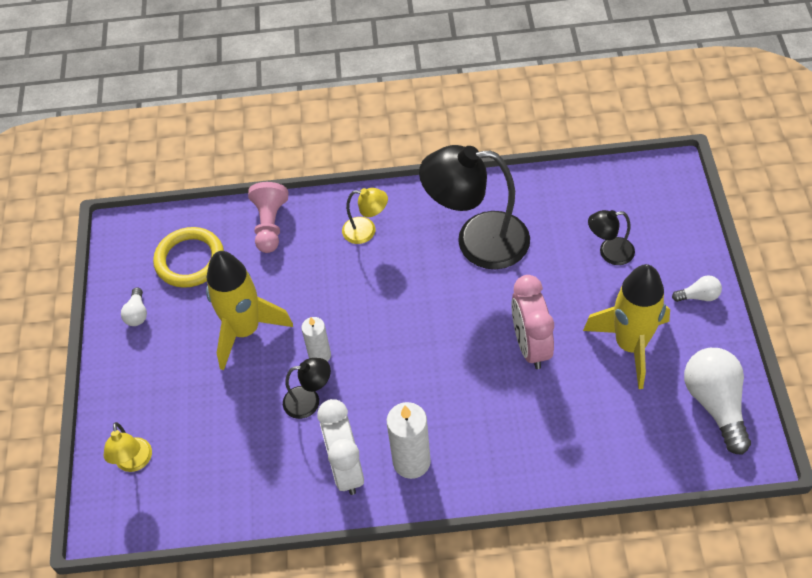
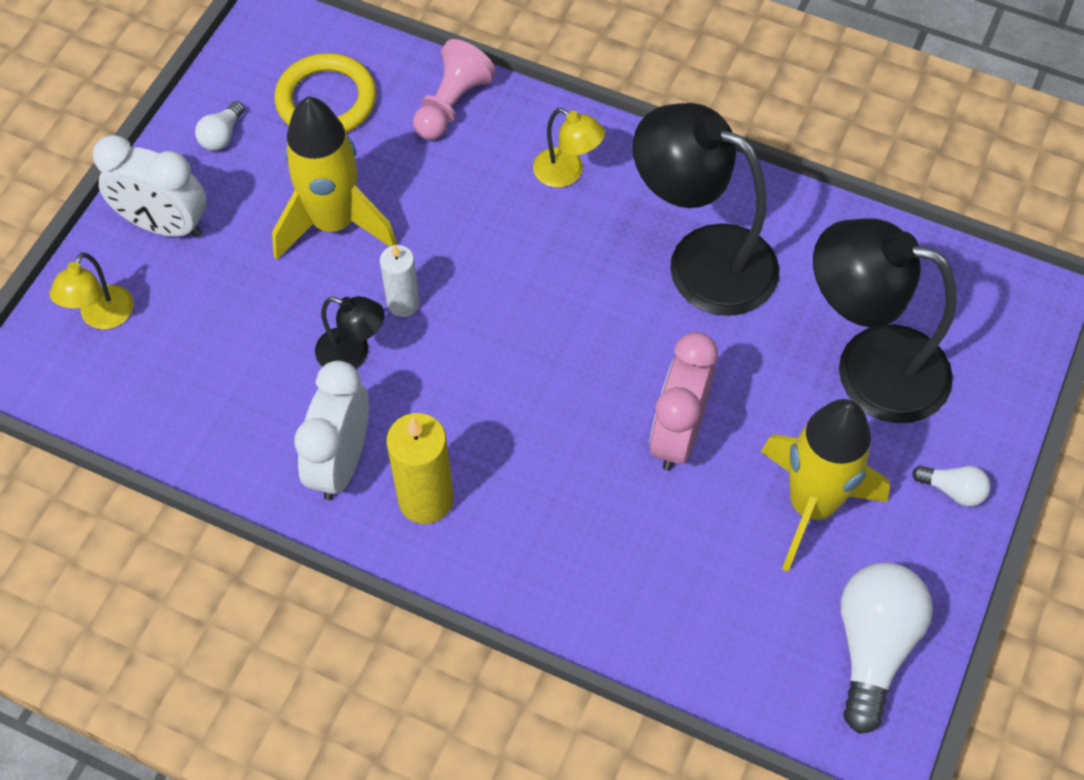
camera: 25 degrees right, 5 degrees up
(137, 386) = (165, 225): none -> white clock
(411, 462) = (426, 499): white candle -> yellow candle
(609, 252) = (869, 366): black lamp -> black lamp, size x2.10

